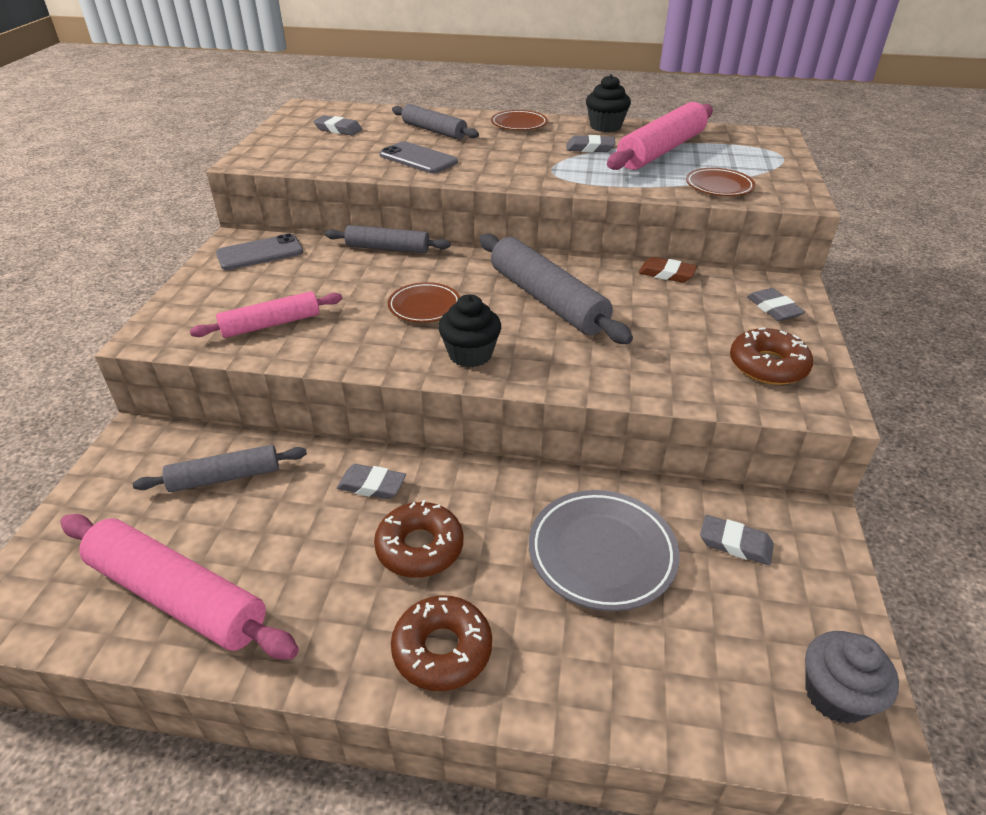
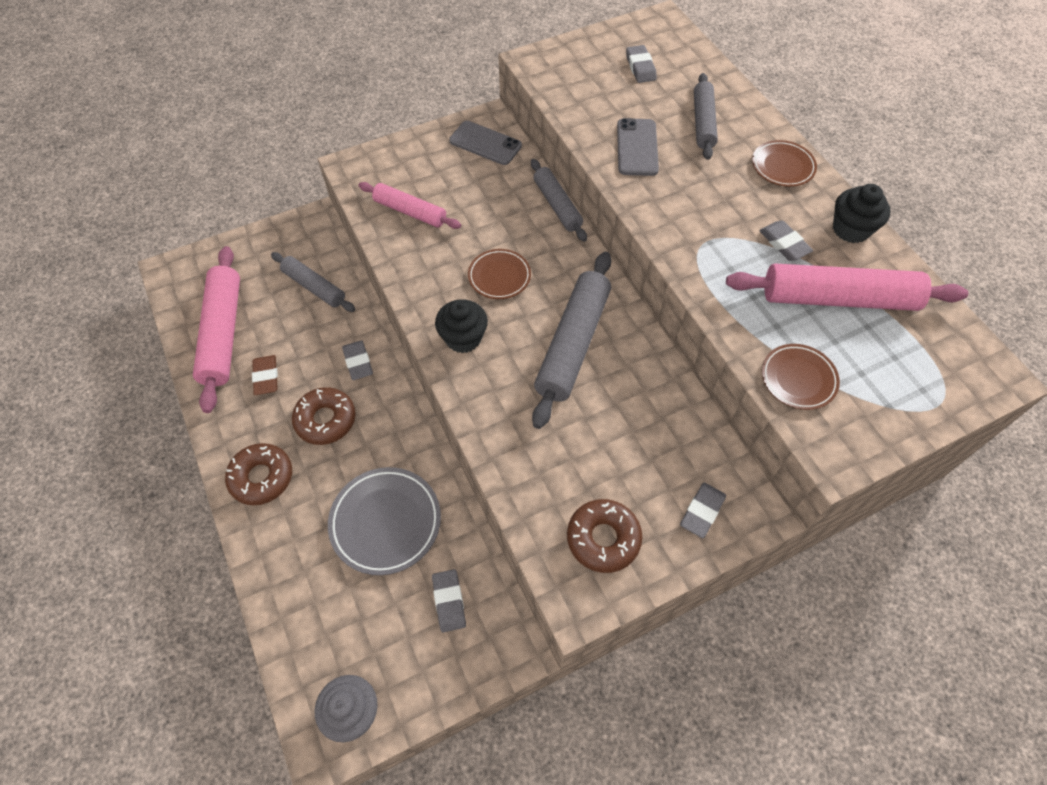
camera: 55 degrees right, 20 degrees up
(666, 274) = (689, 405): brown eraser -> brown eraser (266, 377)

